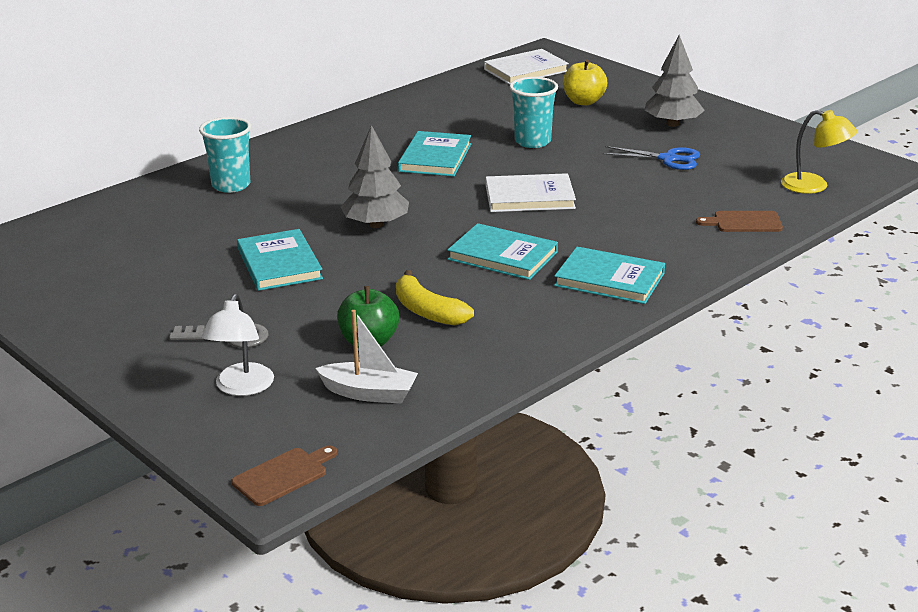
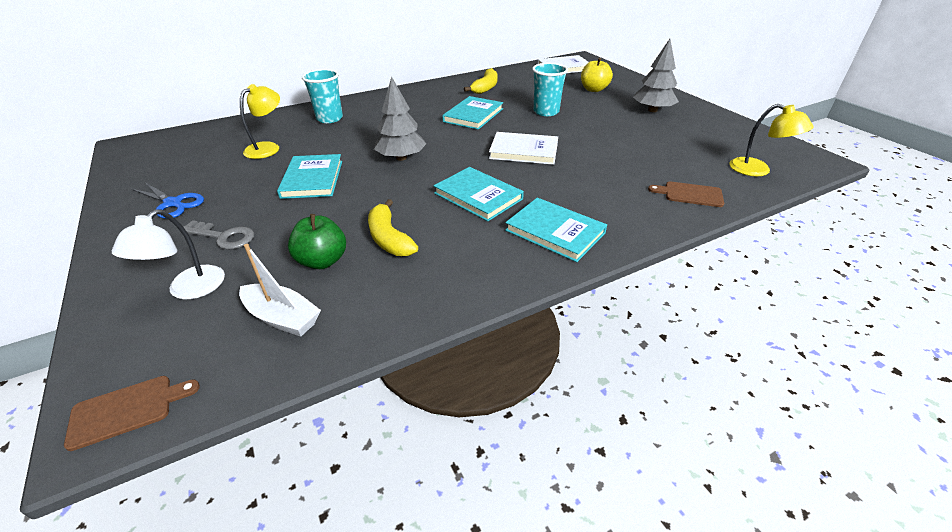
camera: 15 degrees right, 10 degrees up
(179, 234) = (268, 148): none -> yellow lamp
(428, 115) = (485, 88): none -> yellow banana
(668, 159) = (641, 135): blue scissors -> blue scissors (173, 203)

